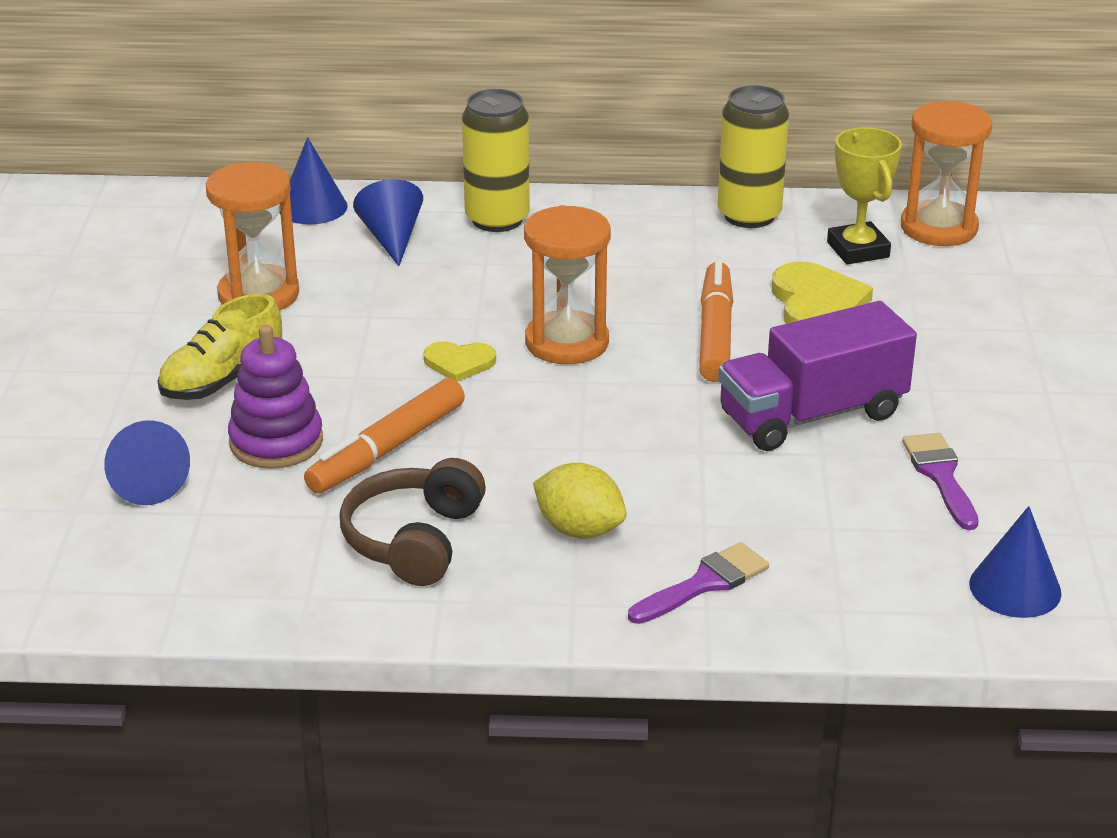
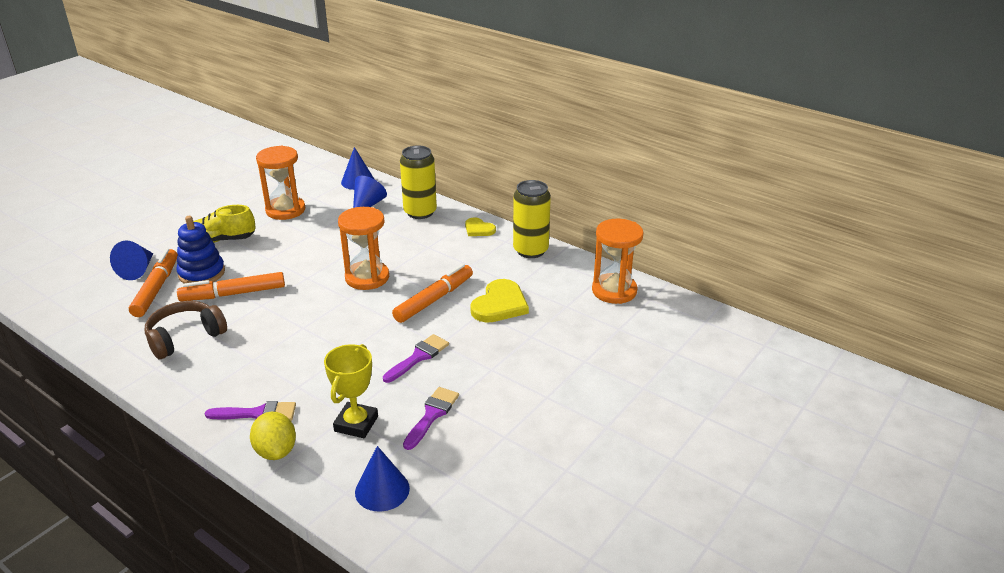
camera: 35 degrees right, 0 degrees up
(234, 495) = (156, 288): none -> orange marker
(276, 442) = (202, 273): purple stacking toy -> blue stacking toy
(459, 363) = (313, 269): yellow heart -> yellow heart (478, 229)
(579, 529) = (248, 363): yellow lemon -> yellow lemon (276, 451)
(812, 415) = (418, 357): purple truck -> purple brush
(858, 250) = (557, 286): yellow trophy -> yellow trophy (356, 424)

